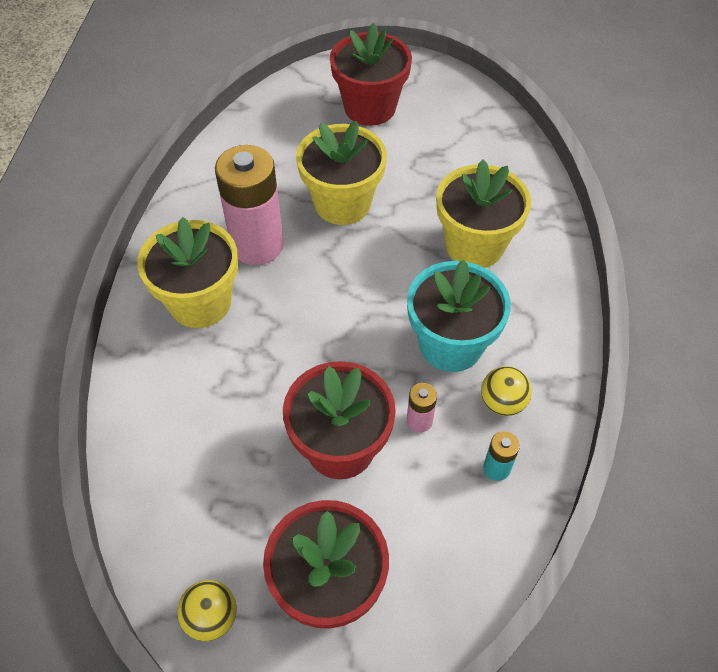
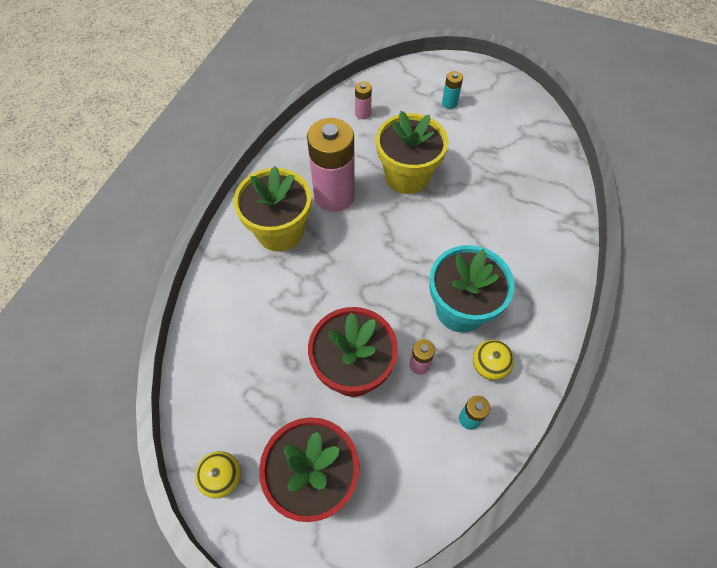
camera: 15 degrees right, 5 degrees up
(266, 140) = (363, 113): none -> pink battery
(370, 108) = (449, 103): red flower pot -> turquoise battery
(474, 245) = (501, 232): yellow flower pot -> none

